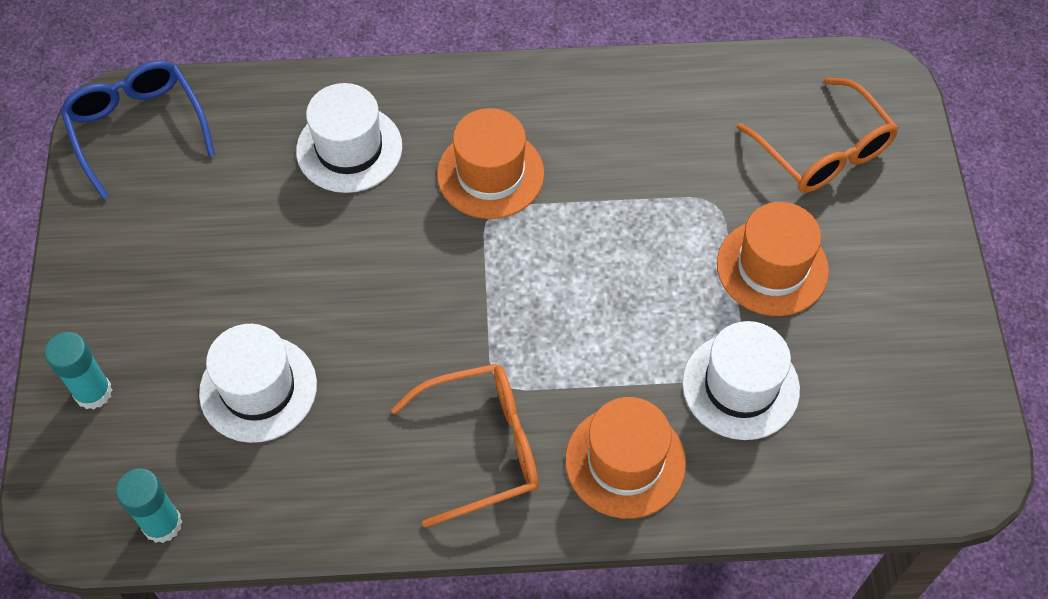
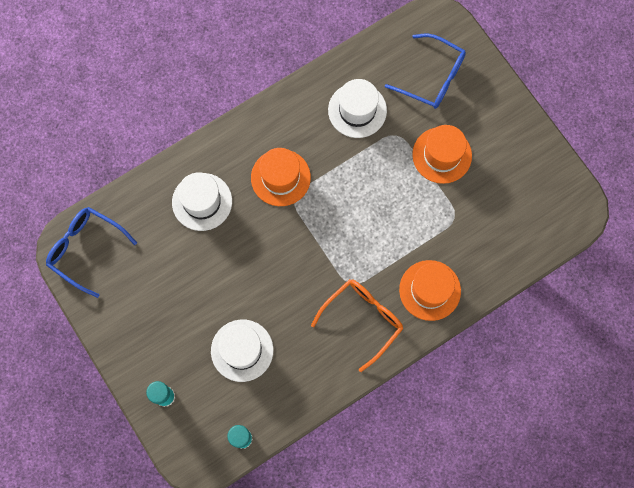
camera: 30 degrees left, 15 degrees up
(740, 386) = (460, 224): white hat -> white hat (357, 110)
(822, 150) = (432, 77): orange glasses -> blue glasses

